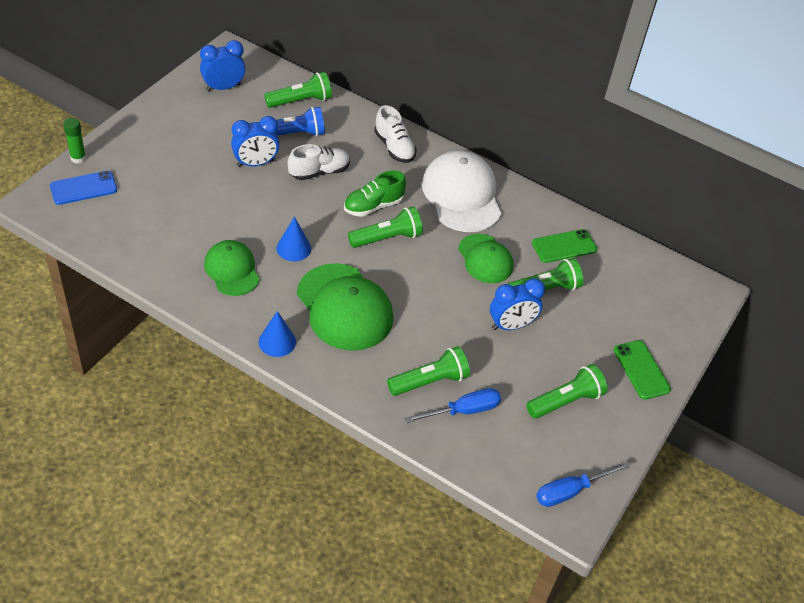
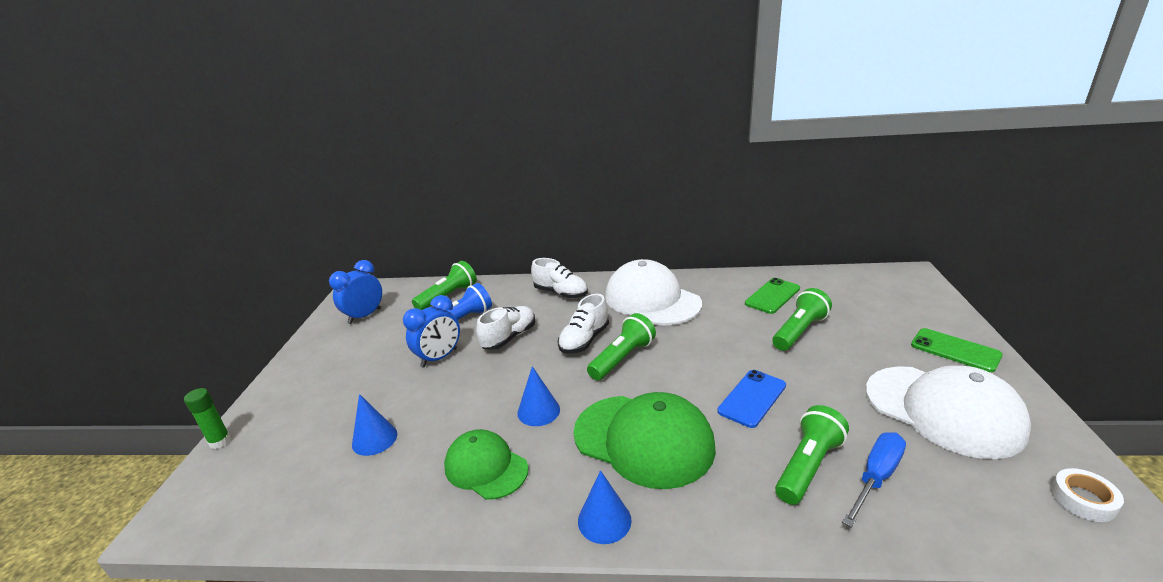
camera: 20 degrees left, 20 degrees down
(83, 188) = (240, 469): blue phone -> blue phone (752, 398)
(175, 210) = (374, 439): none -> blue cone
(373, 206) = (584, 340): green shoe -> white shoe
(485, 259) = (724, 333): green cap -> none
(511, 325) = (811, 372): blue clock -> none
(565, 401) = (943, 410): green flashlight -> white cap
(570, 491) = (1083, 499): blue screwdriver -> white tape

